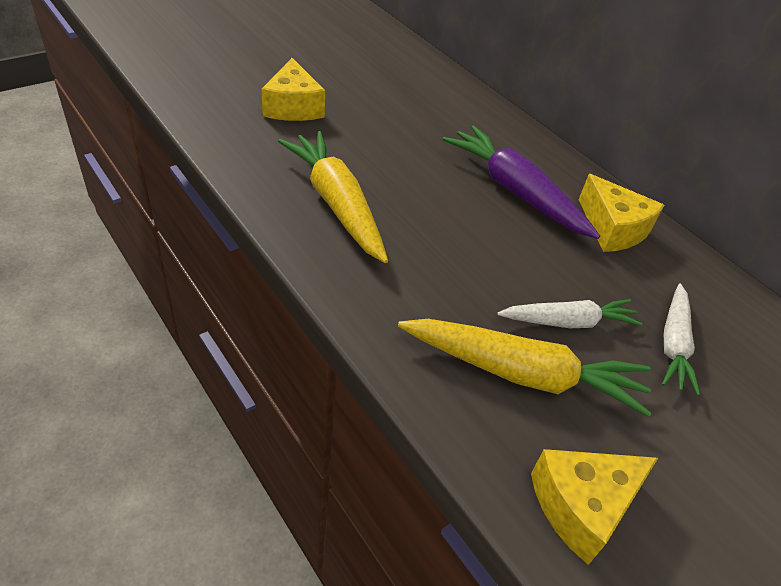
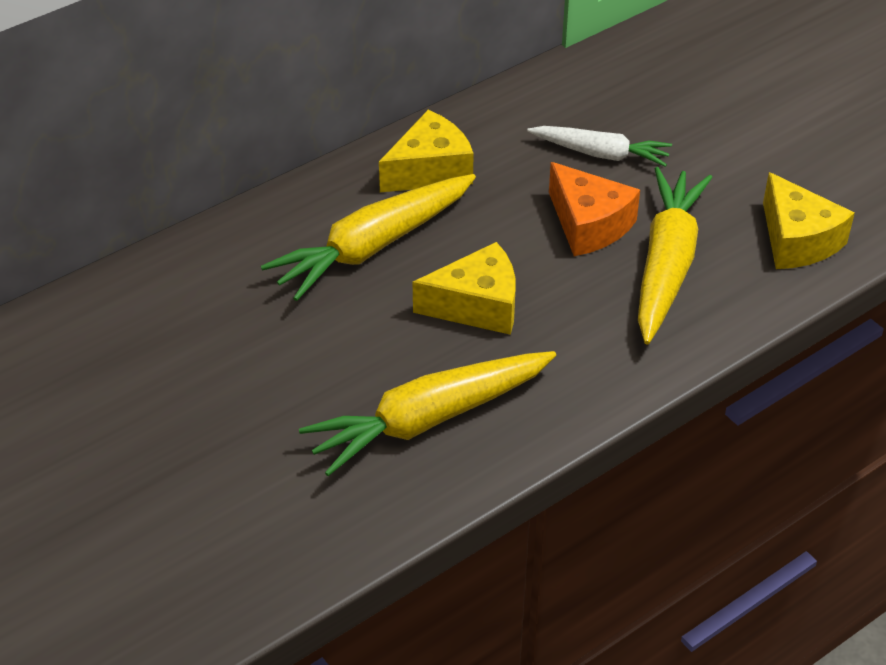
camera: 85 degrees left, 0 degrees up
(293, 107) = (193, 487): yellow cheese -> yellow cheese (477, 305)
(515, 192) = (373, 246): purple carrot -> yellow carrot
(568, 322) = (589, 224): white carrot -> orange cheese

